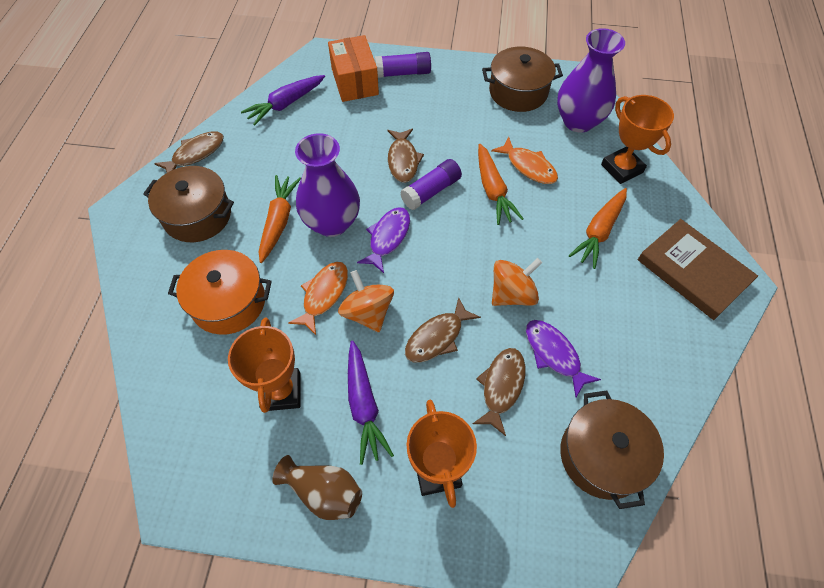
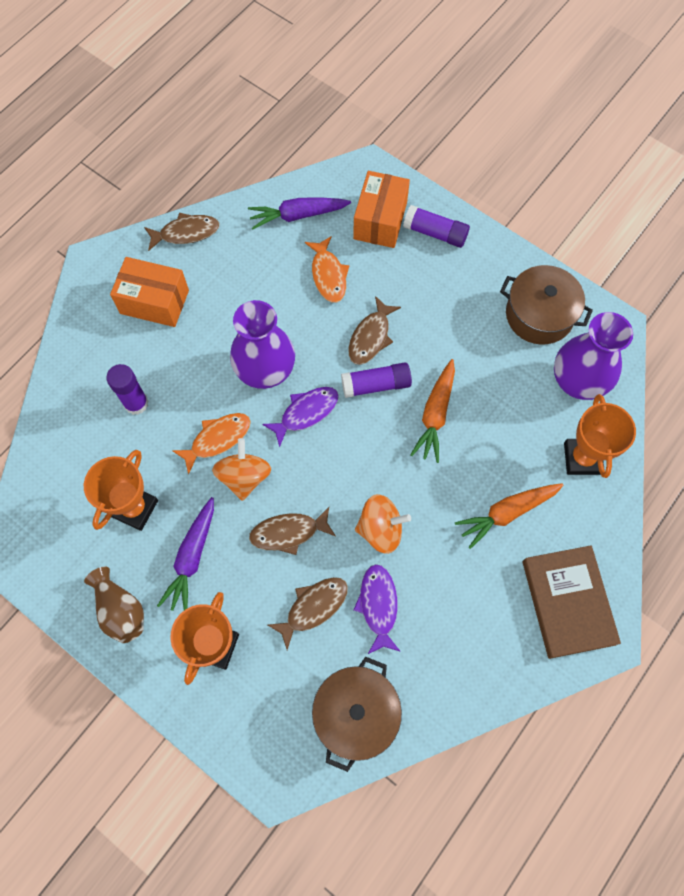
camera: 30 degrees right, 10 degrees up
(197, 216) = (154, 302): brown pot -> orange box
(228, 302) = (136, 403): orange pot -> purple glue stick
(279, 221) = (220, 345): orange carrot -> none
(528, 166) = (488, 407): orange fish -> orange fish (328, 275)

